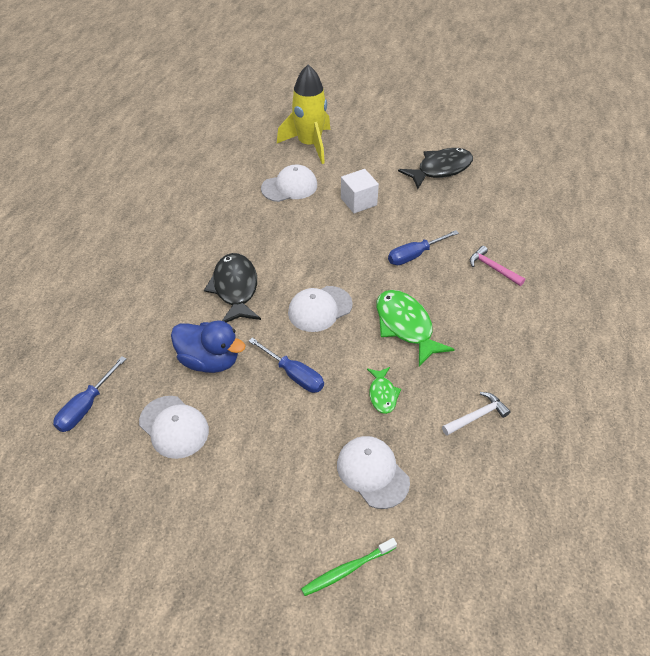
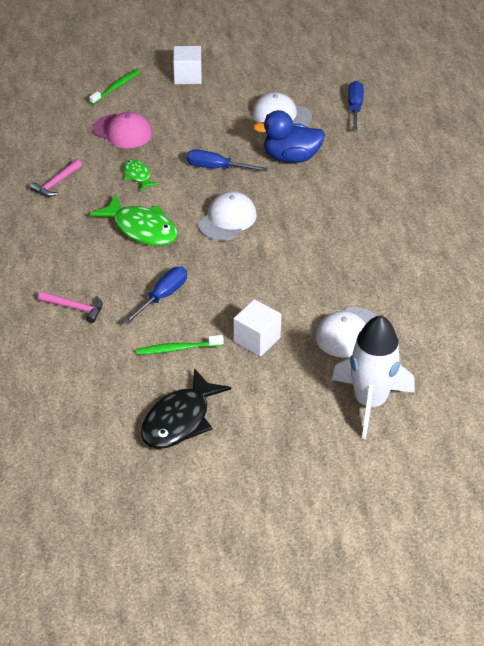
camera: 155 degrees right, 5 degrees down
(235, 289) = (316, 213): black fish -> none
(239, 552) = (187, 76): none -> white cube
(309, 144) = (370, 402): yellow rocket -> white rocket
(372, 472) = (122, 131): white cap -> pink cap
(421, 212) = (178, 349): none -> green toothbrush
(476, 416) = (56, 183): white hammer -> pink hammer

